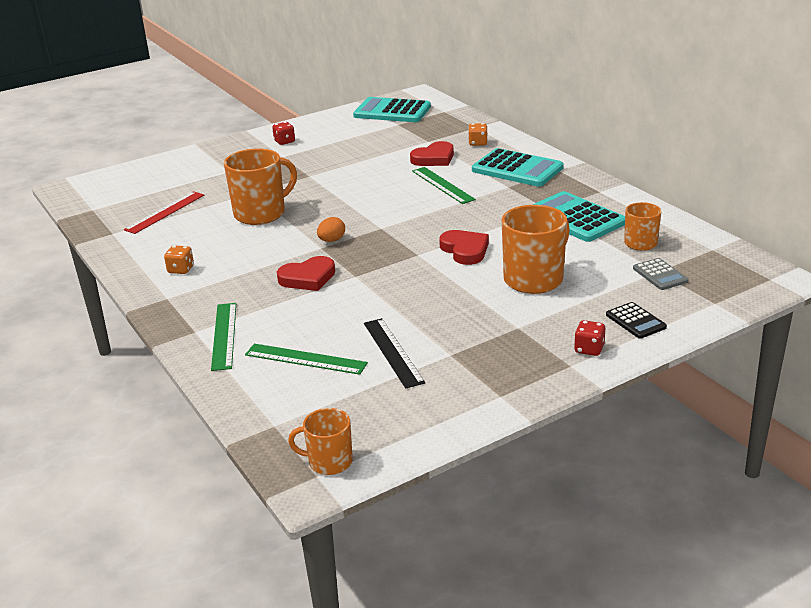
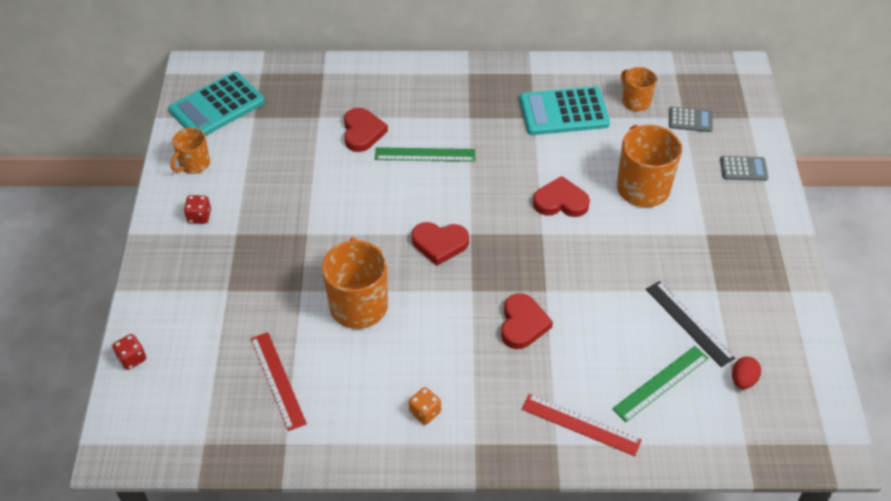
camera: 60 degrees left, 20 degrees up
(224, 335) = (581, 424): green ruler -> red ruler
(329, 462) = (814, 429): orange mug -> orange mug (194, 164)
(332, 240) = (465, 277): orange egg -> none
(352, 401) = (743, 380): none -> red egg
(355, 220) = (439, 244): none -> red heart
(393, 352) = (689, 323): black ruler -> black ruler turned 45 degrees clockwise
(478, 143) = (360, 89): orange dice -> none
(517, 169) = (441, 95): turquoise calculator -> none
(589, 349) = (763, 213): red dice -> red dice (132, 358)
(635, 321) = (743, 169): black calculator -> grey calculator

